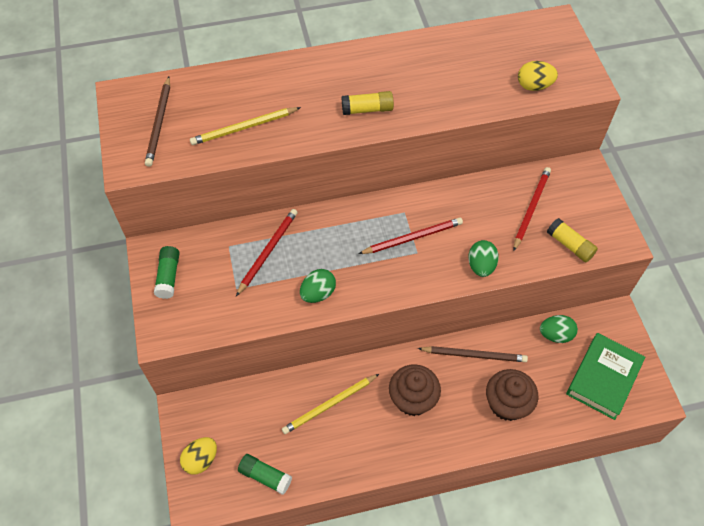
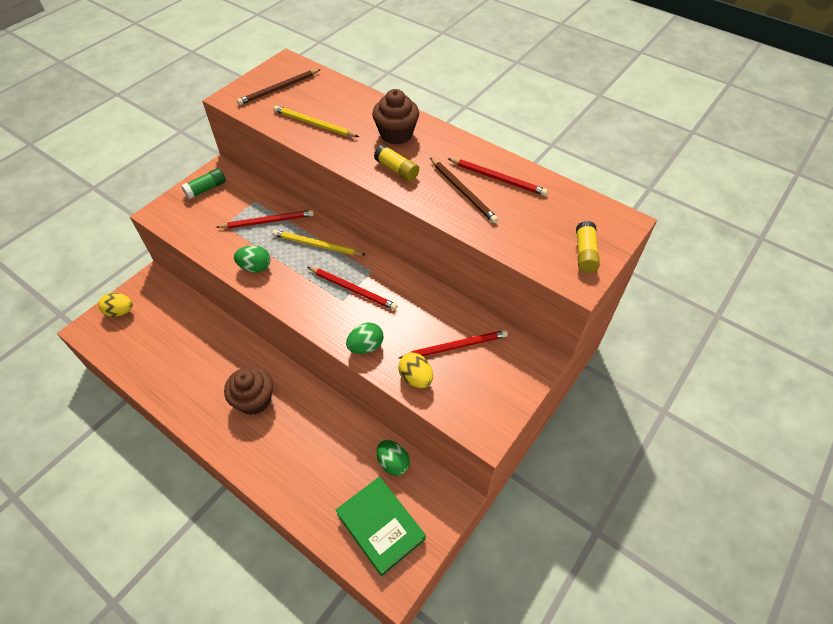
camera: 50 degrees right, 5 degrees down
(265, 476) = (130, 353): green glue stick -> none
(329, 405) = (211, 353): yellow pencil -> yellow pencil (317, 245)
(443, 56) = (498, 178): none -> red pencil
(474, 355) = (325, 416): brown pencil -> brown pencil (463, 192)
(507, 404) = (298, 467): brown cupcake -> brown cupcake (396, 134)
(534, 86) = (533, 246): yellow egg -> yellow egg (416, 378)
(570, 245) = (444, 395): yellow glue stick -> yellow glue stick (585, 253)
(603, 378) = (381, 527): green book -> green book turned 60 degrees clockwise

